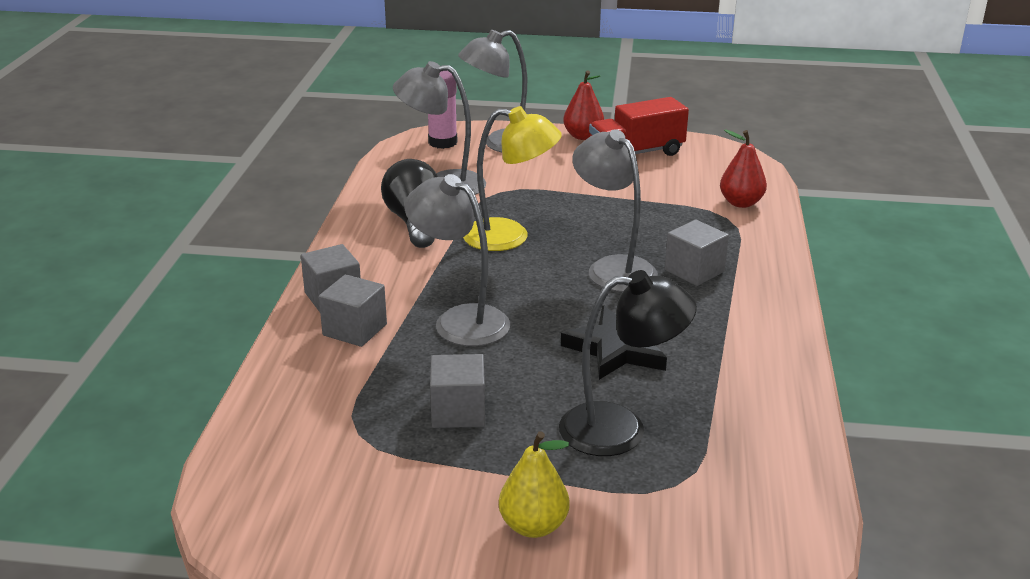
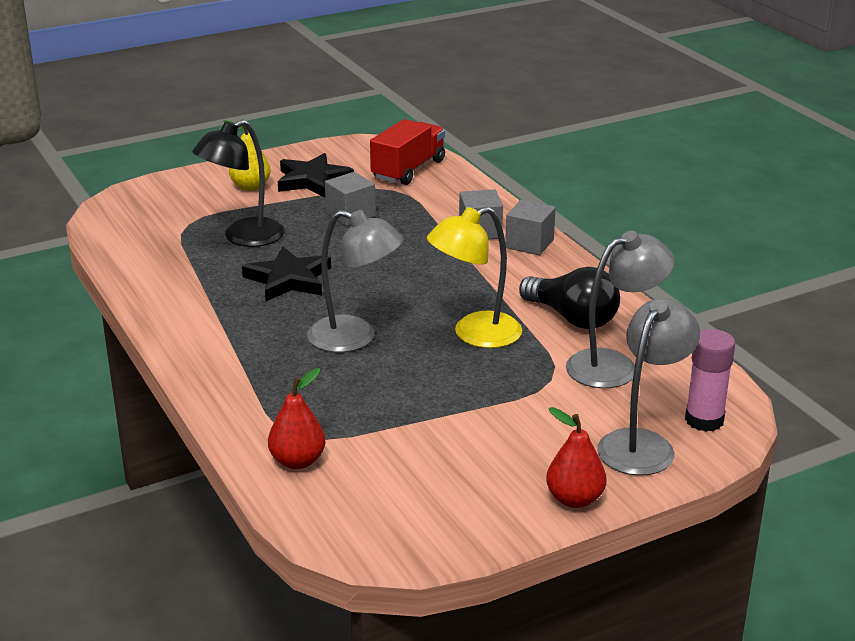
camera: 145 degrees right, 0 degrees up
(436, 499) = (312, 180): none -> black star
(460, 320) = (420, 260): grey lamp -> none
(636, 153) = (481, 495): red truck -> red truck (408, 170)
(694, 271) = (283, 361): grey cube -> none

